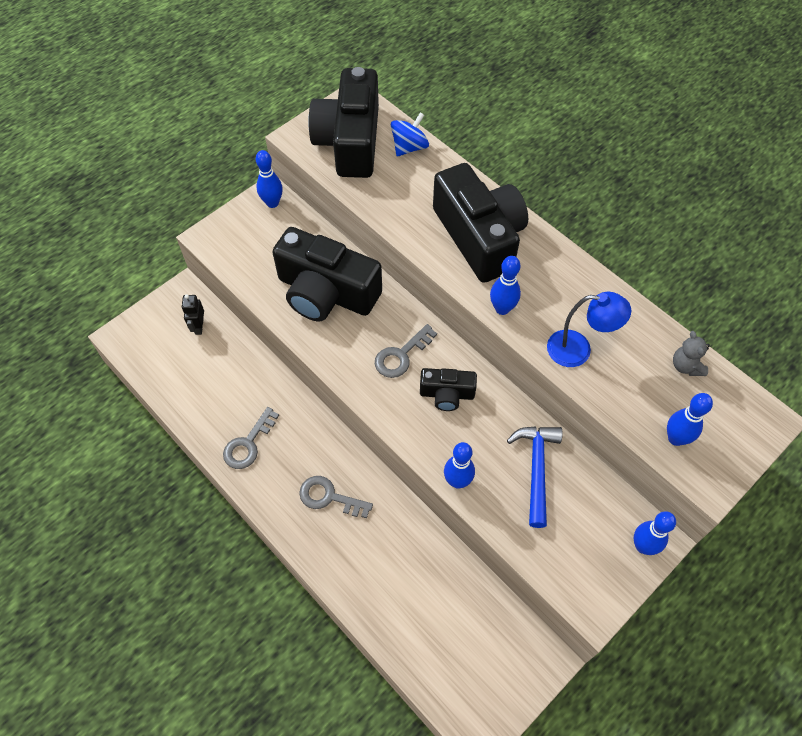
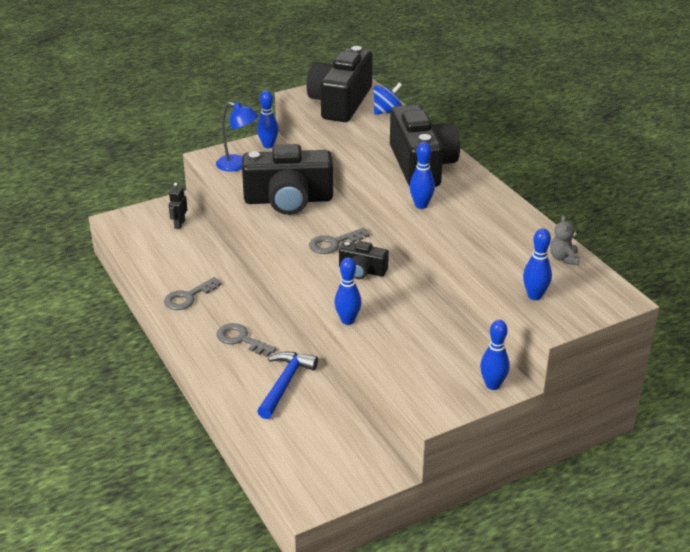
camera: 15 degrees right, 25 degrees down
(326, 292) = (288, 200): black camera -> black camera turned 45 degrees counterclockwise
(536, 469) = (418, 325): blue hammer -> blue hammer (285, 384)
(578, 350) = (474, 236): blue lamp -> blue lamp (238, 165)

